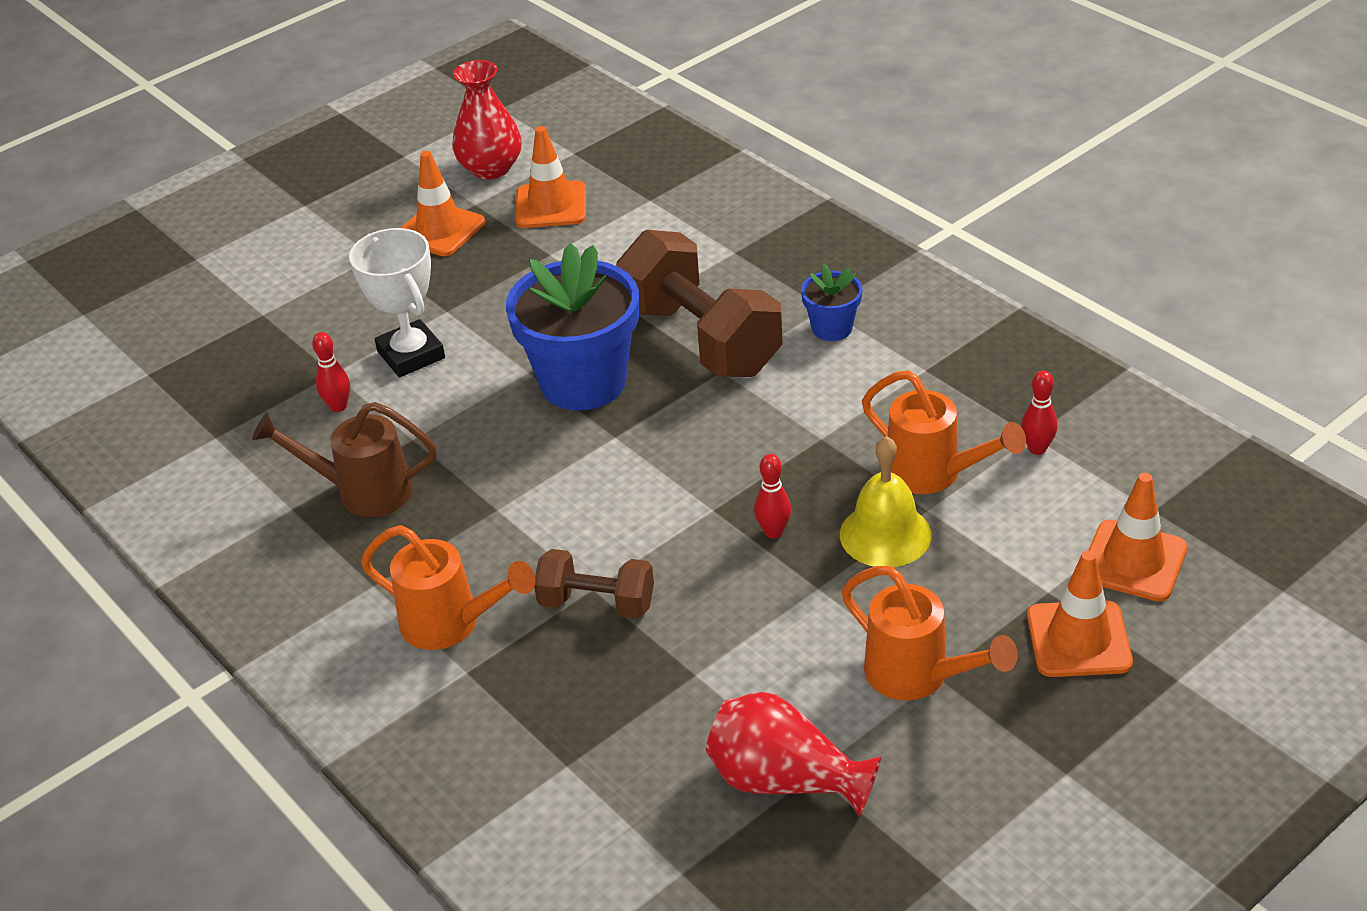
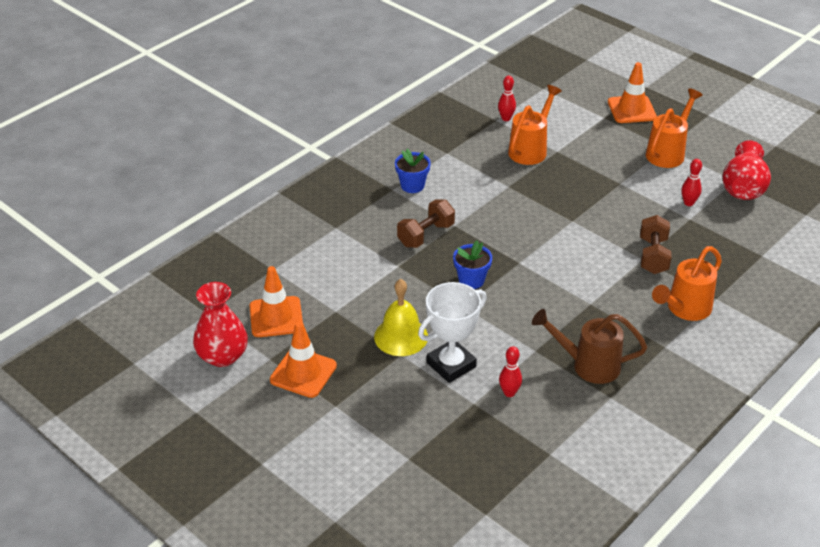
camera: 100 degrees left, 0 degrees up
(363, 491) = (588, 365): brown watering can -> brown watering can turned 105 degrees clockwise
(451, 624) = (684, 309): orange watering can -> orange watering can turned 150 degrees counterclockwise
(583, 382) = (471, 280): blue flower pot -> blue flower pot, size x0.48
(701, 339) = (426, 235): brown dumbbell -> brown dumbbell, size x0.54
(773, 532) = (584, 199): red bowling pin -> red bowling pin (688, 203)
(885, 534) = (578, 163): yellow bell -> yellow bell (401, 336)
(1133, 561) = (578, 94): orange traffic cone -> none

